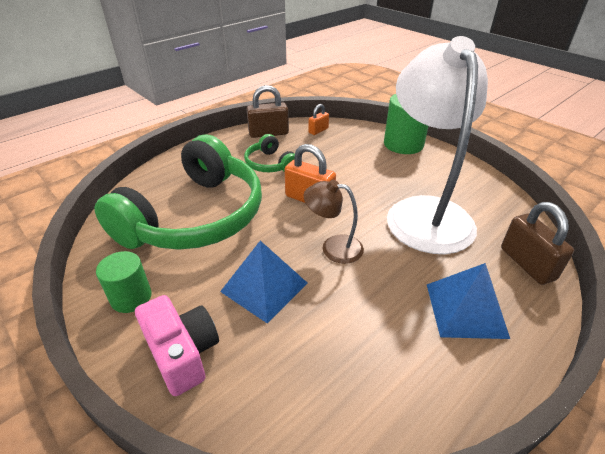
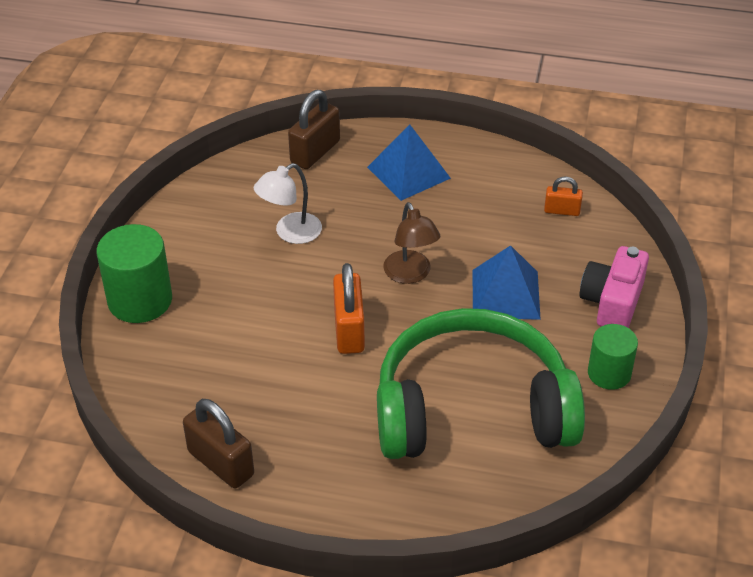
camera: 125 degrees left, 5 degrees up
(270, 164) = (306, 408): green headphones -> none
(318, 130) = (165, 408): orange padlock -> orange padlock (562, 211)
(424, 212) = (290, 233): white lamp -> white lamp, size x0.44

